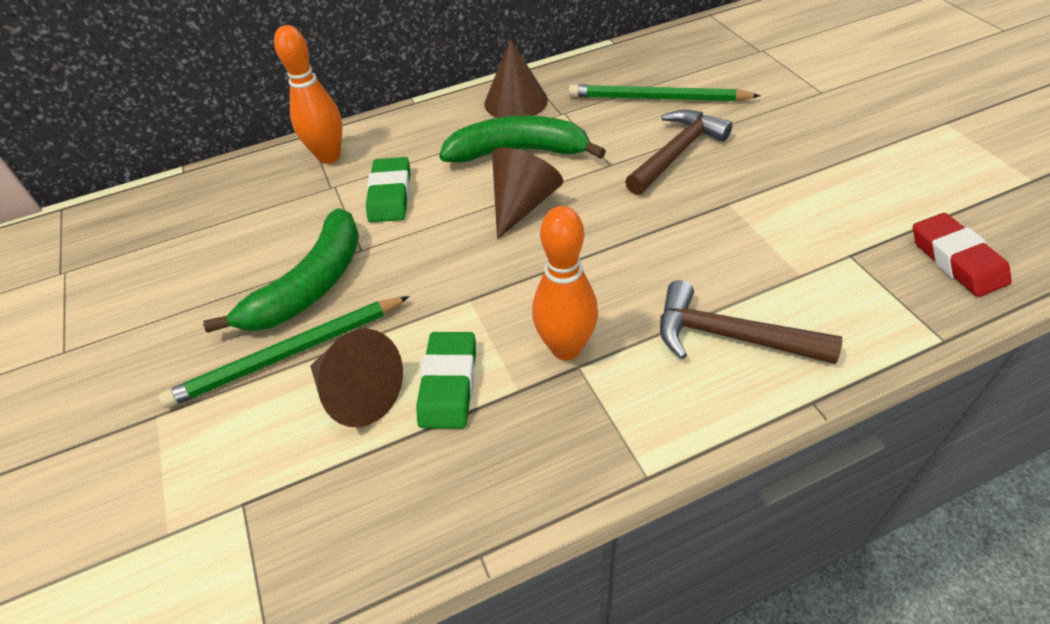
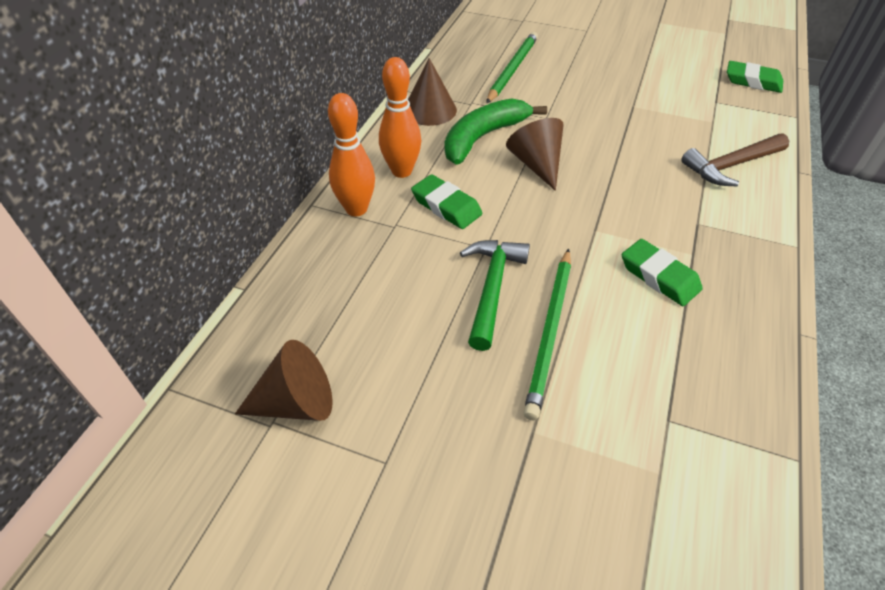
camera: 50 degrees left, 0 degrees up
(310, 286) = (492, 288): green banana -> green hammer
(358, 393) = (625, 317): brown cone -> brown cone (296, 402)
(566, 348) = (679, 219): orange bowling pin -> orange bowling pin (401, 171)
(658, 98) = (512, 69): green pencil -> green pencil turned 150 degrees clockwise
(676, 153) = (569, 94): brown hammer -> none
(956, 260) = (752, 81): red eraser -> green eraser

